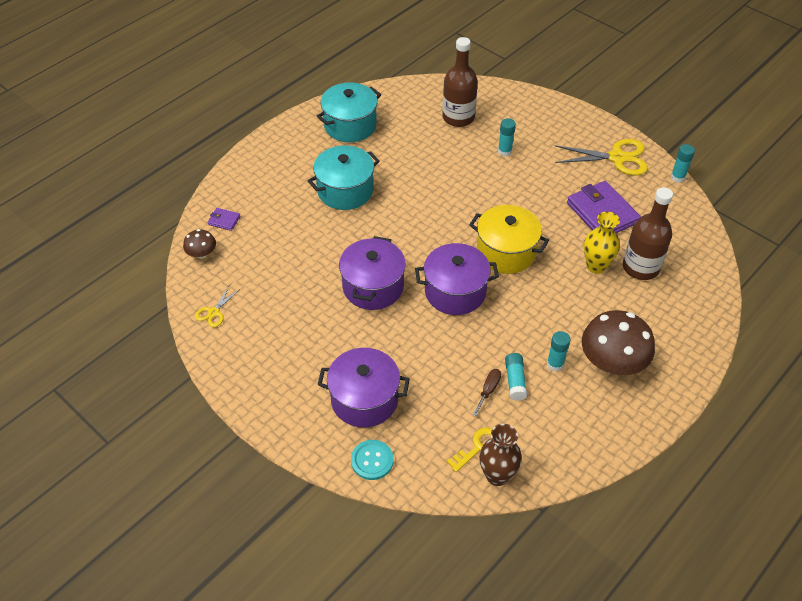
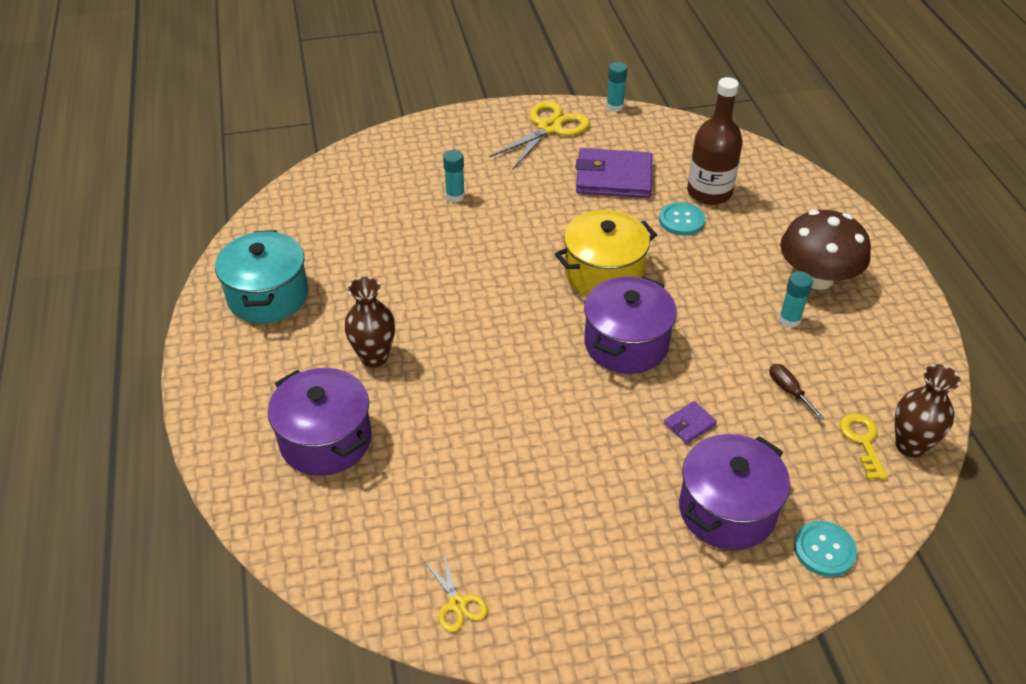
camera: 55 degrees left, 5 degrees down
(202, 254) = (335, 565): brown mushroom -> none
(224, 220) = (298, 508): purple wallet -> purple wallet (689, 424)
(345, 191) = (374, 357): turquoise pot -> brown vase
(373, 287) = (556, 412): purple pot -> purple pot (325, 440)
(458, 117) = (363, 202): brown bottle -> none
(515, 381) = (790, 362): turquoise glue stick -> none
(596, 266) = (681, 220): yellow vase -> turquoise button

